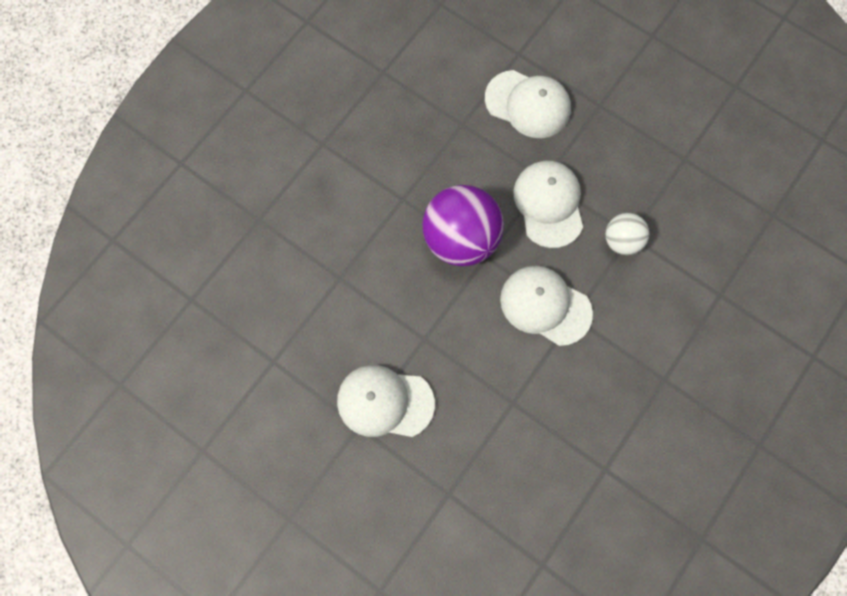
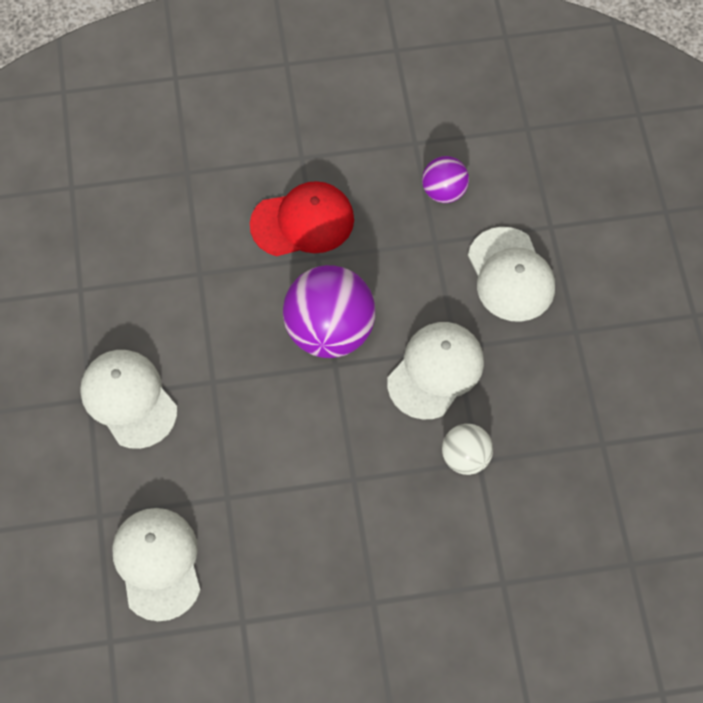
camera: 45 degrees right, 10 degrees down
(368, 184) = (302, 222): none -> red cap
(433, 87) = (444, 191): none -> purple ball
(545, 305) = (339, 448): white cap -> white cap (157, 563)

